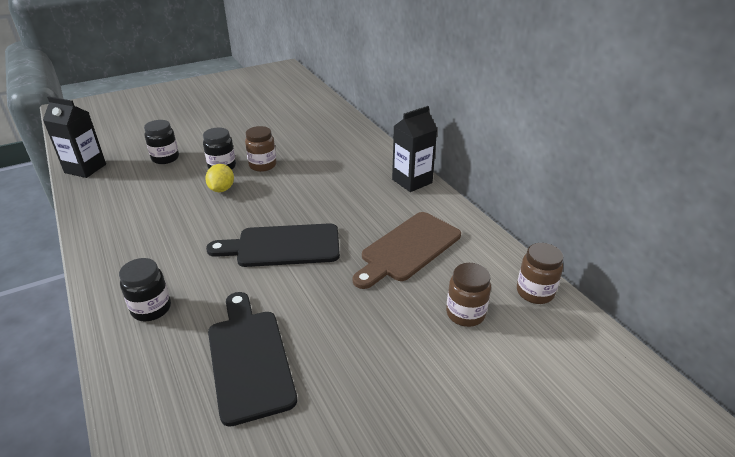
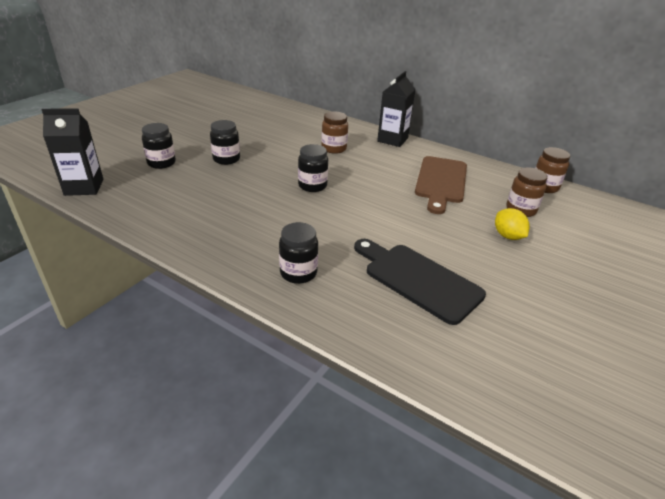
camera: 30 degrees left, 0 degrees up
(221, 189) = (248, 175): yellow lemon -> yellow lemon (507, 236)
(262, 165) = (262, 151): brown jar -> brown jar (334, 148)
(267, 216) = (312, 186): none -> black jar
(282, 246) = (350, 202): black cutting board -> none

